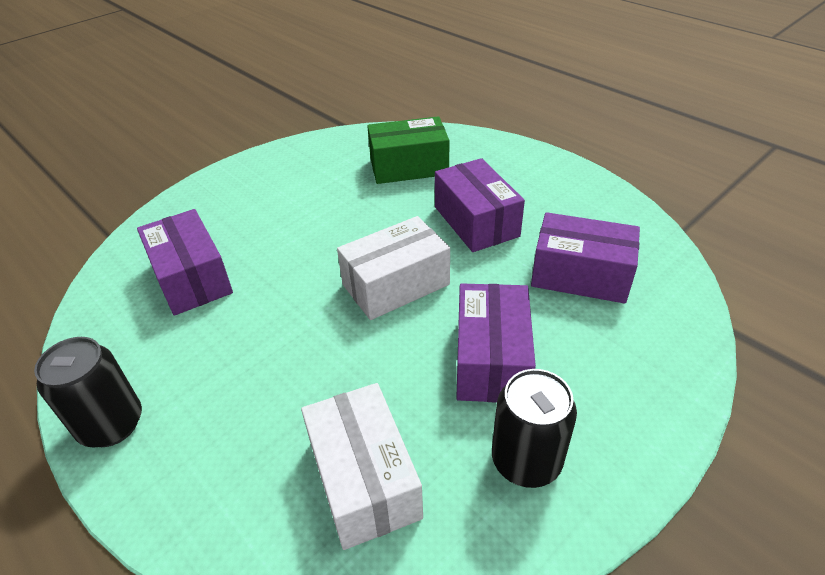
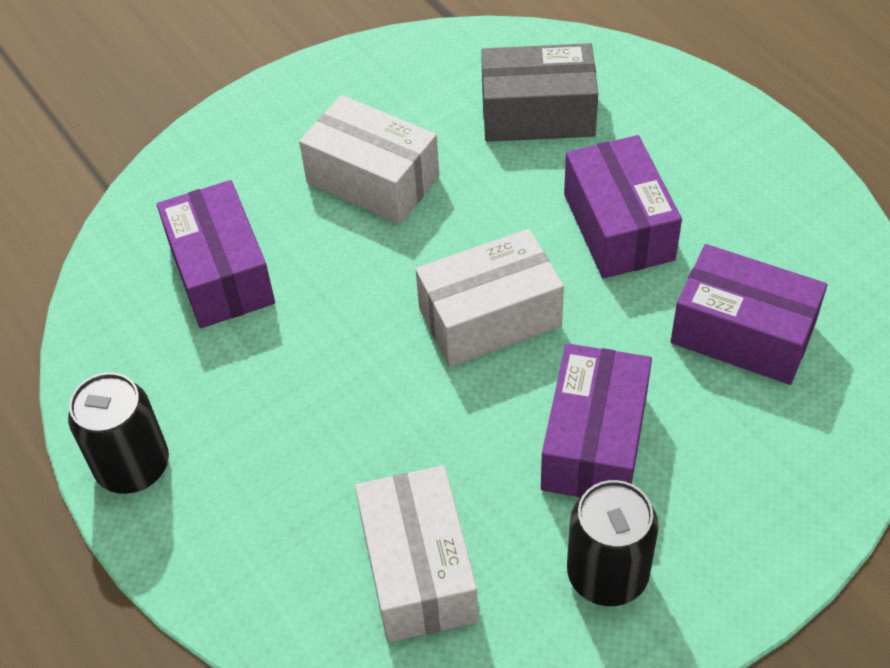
camera: 10 degrees right, 10 degrees up
(301, 211) = (373, 180): none -> white box
(409, 166) = (538, 114): green box -> grey box

